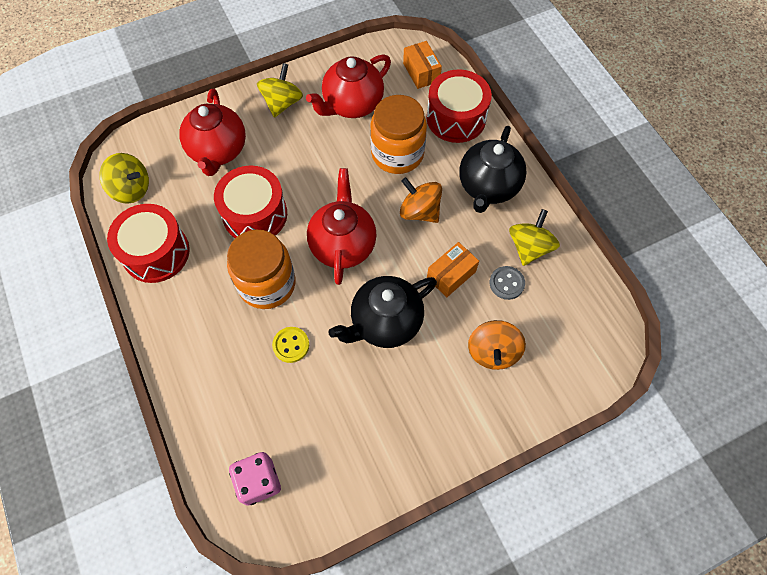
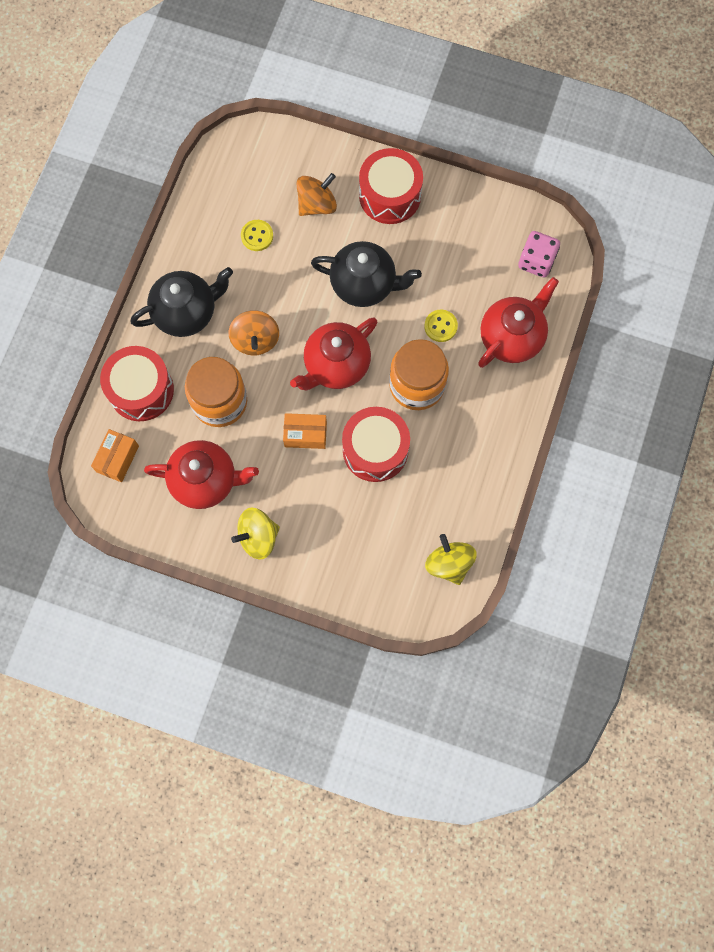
camera: 135 degrees left, 10 degrees up
(156, 253) = (474, 485): red drum -> red drum (390, 195)
(218, 151) = (352, 537): red teapot -> red teapot (512, 337)
(451, 275) = (286, 275): orange box -> orange box (305, 434)
(506, 283) = (257, 236): grey button -> yellow button
(529, 247) = (212, 244): yellow spinning top -> none

